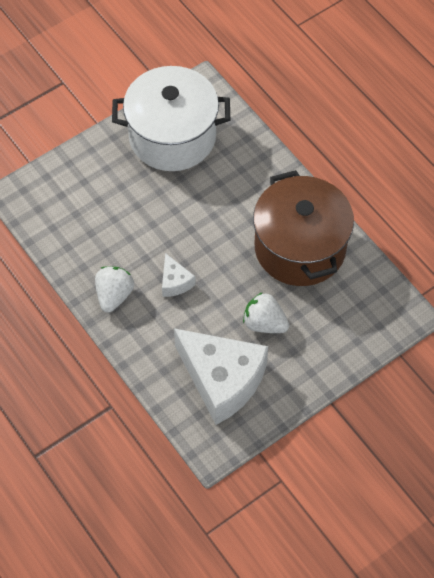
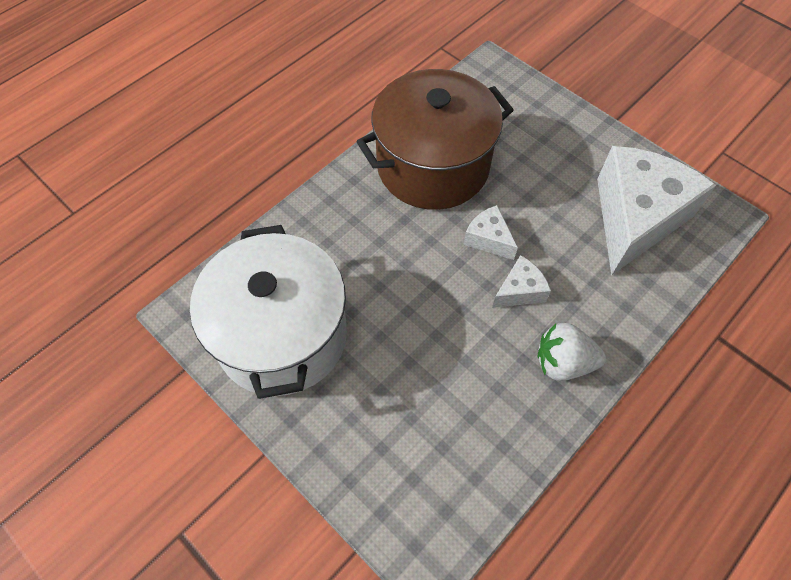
camera: 100 degrees left, 0 degrees up
(223, 272) = (488, 239): none -> white cheese
(264, 323) = (545, 187): white strawberry -> none

